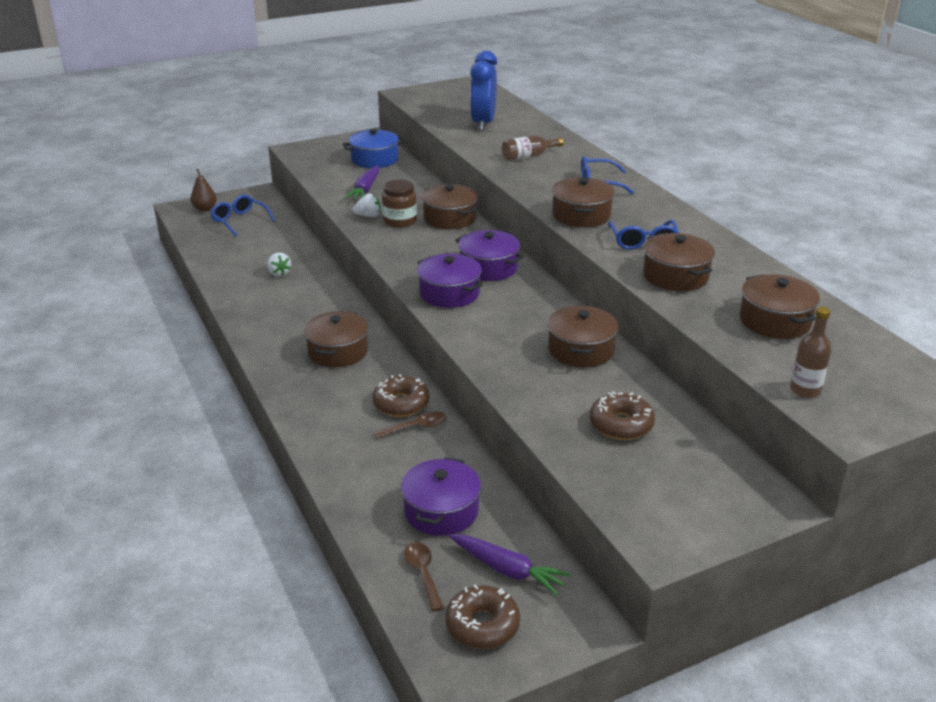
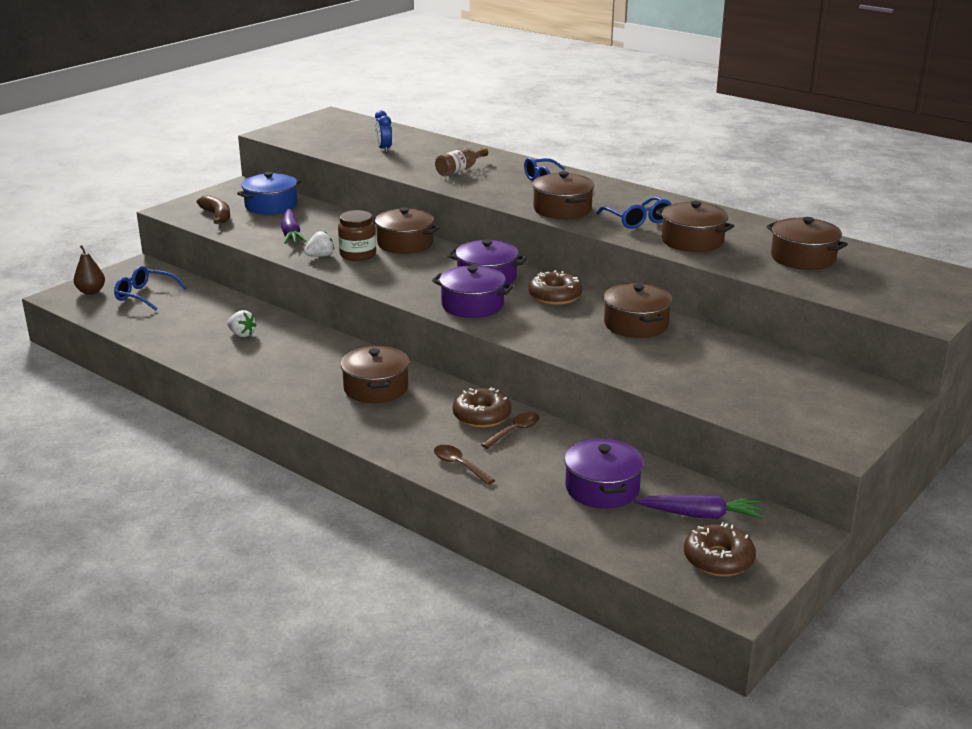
camera: 25 degrees left, 5 degrees down
(324, 161) = (217, 216): none -> brown banana
(423, 573) = (633, 538): brown spoon -> brown spoon (459, 465)
(483, 123) = (384, 149): blue clock -> blue clock, size x0.51
(621, 424) = (724, 371): brown donut -> brown donut (555, 296)
(805, 390) = (873, 300): brown bottle -> none

